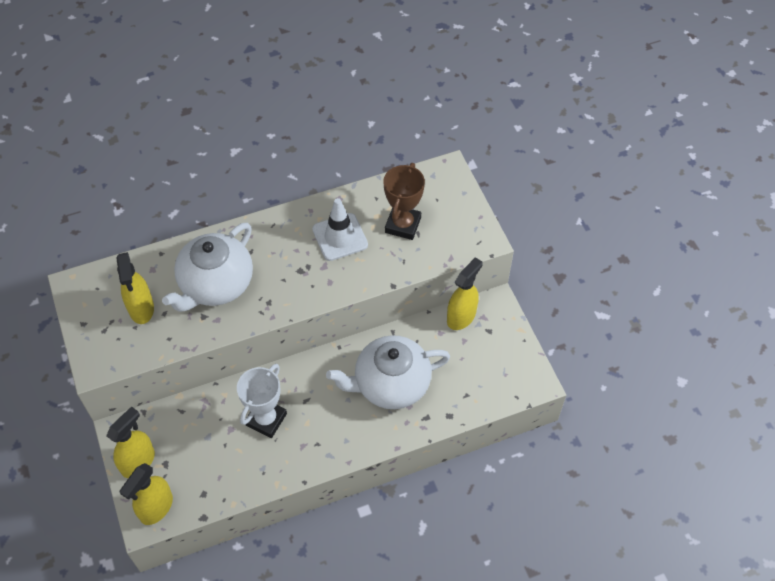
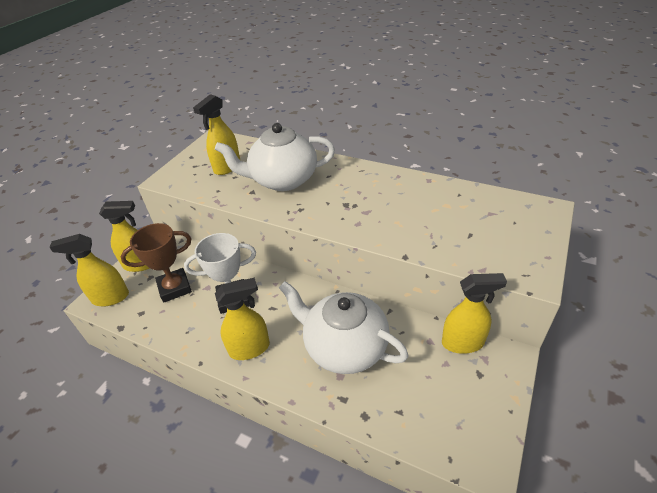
camera: 50 degrees right, 15 degrees down
(327, 441) = (250, 348): none -> yellow spray bottle
(340, 237) = (400, 202): white traffic cone -> none
(403, 225) = (462, 222): brown trophy -> brown trophy (174, 288)

